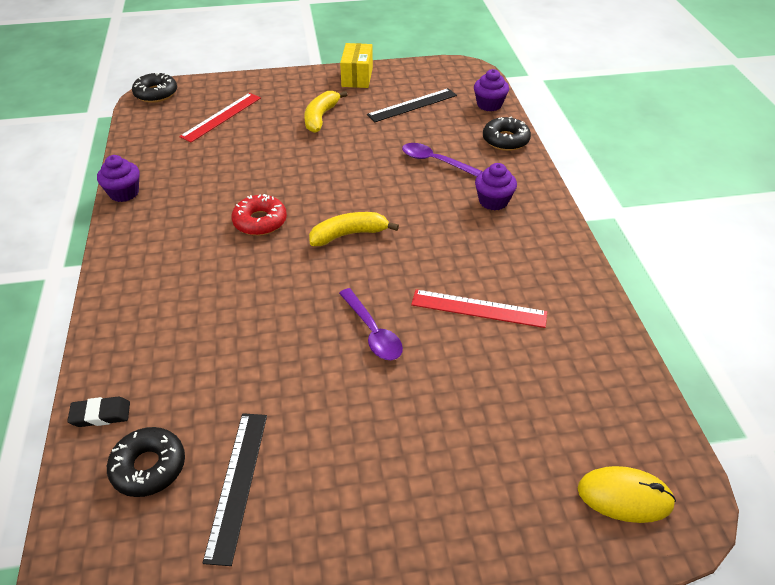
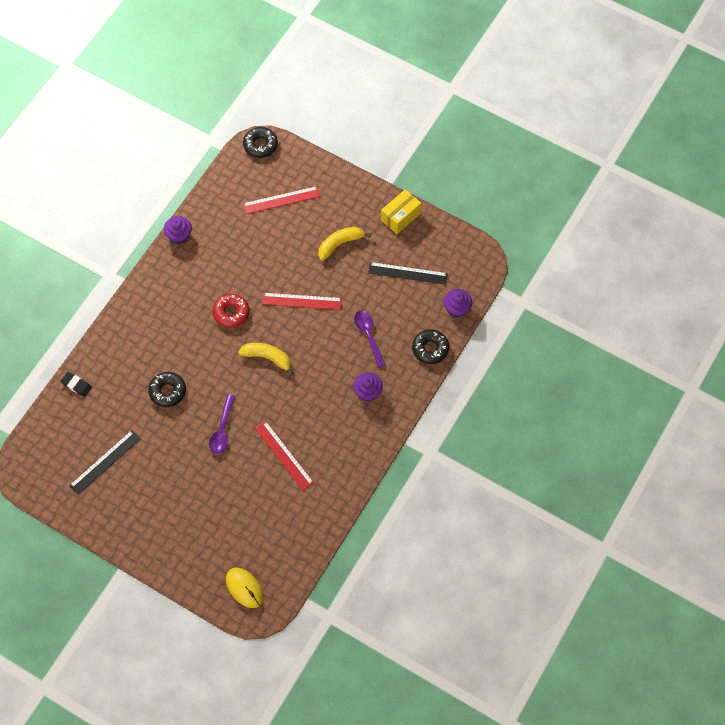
camera: 40 degrees right, 20 degrees up
(149, 467) = (78, 427): black donut -> black donut (167, 391)
(331, 172) = (302, 301): none -> red ruler

